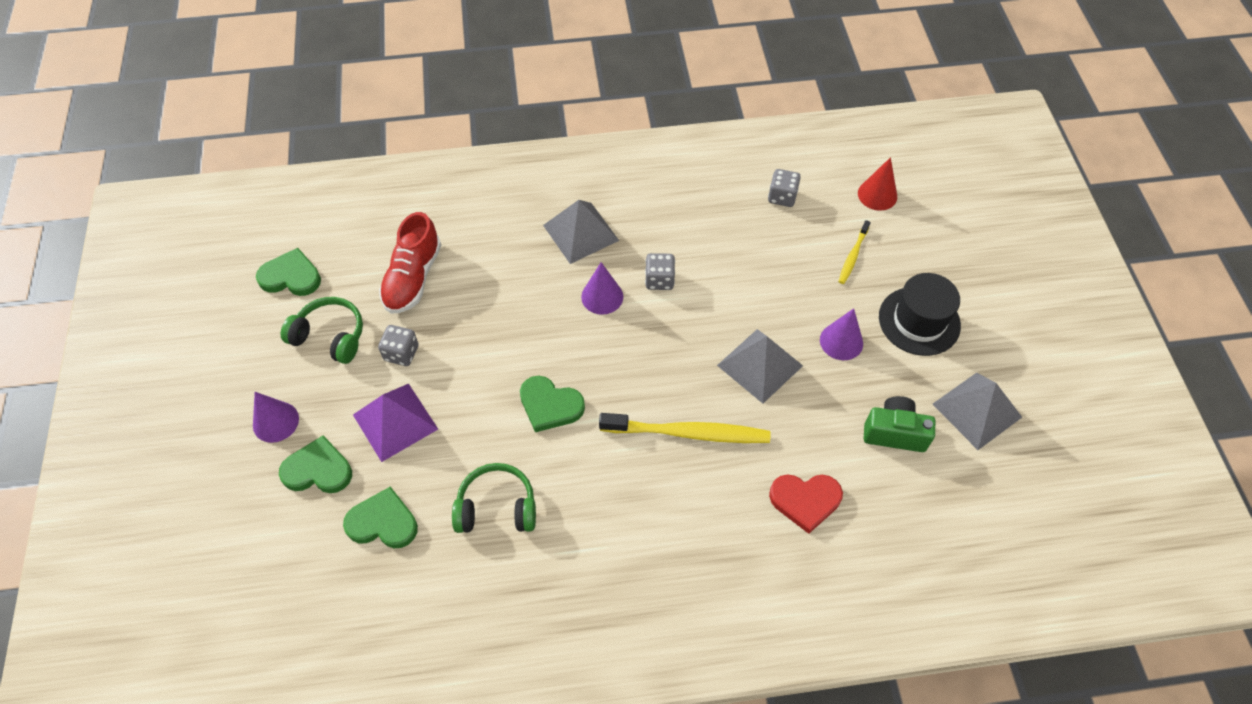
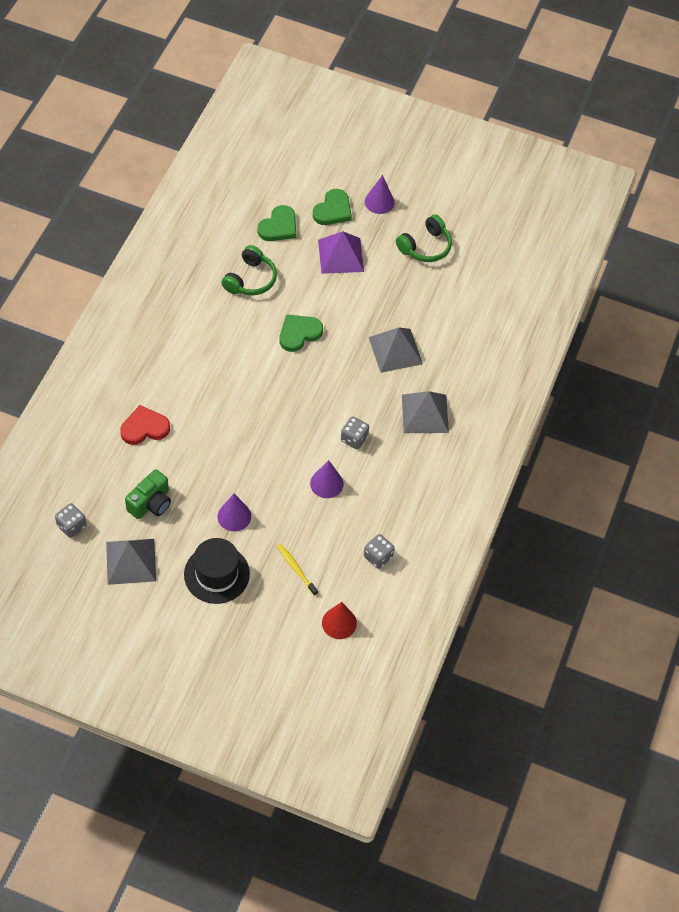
camera: 115 degrees right, 0 degrees up
(291, 276) = (488, 243): green heart -> none
(401, 353) = (388, 276): grey dice -> grey dice (71, 526)
(413, 278) = (445, 304): red shoe -> none
(602, 296) = (362, 399): purple cone -> purple cone (326, 483)
(688, 433) = (230, 393): yellow toothbrush -> none
(760, 365) = (249, 458): grey pyramid -> grey pyramid (395, 350)
(805, 501) = (144, 428): red heart -> red heart turned 45 degrees clockwise

